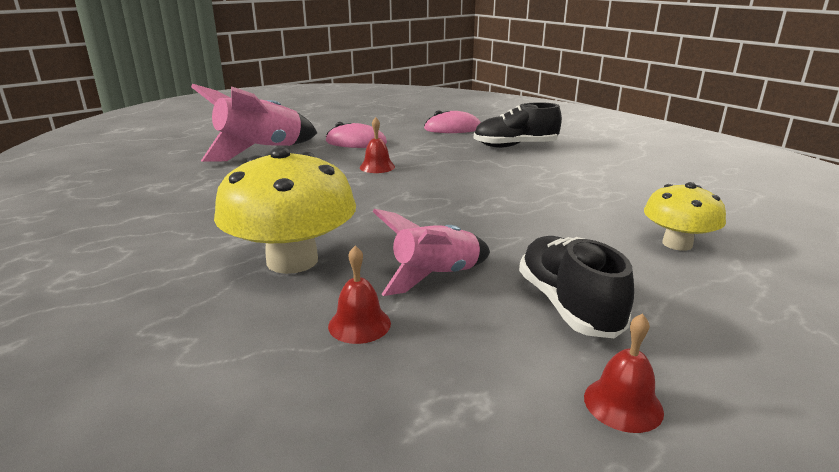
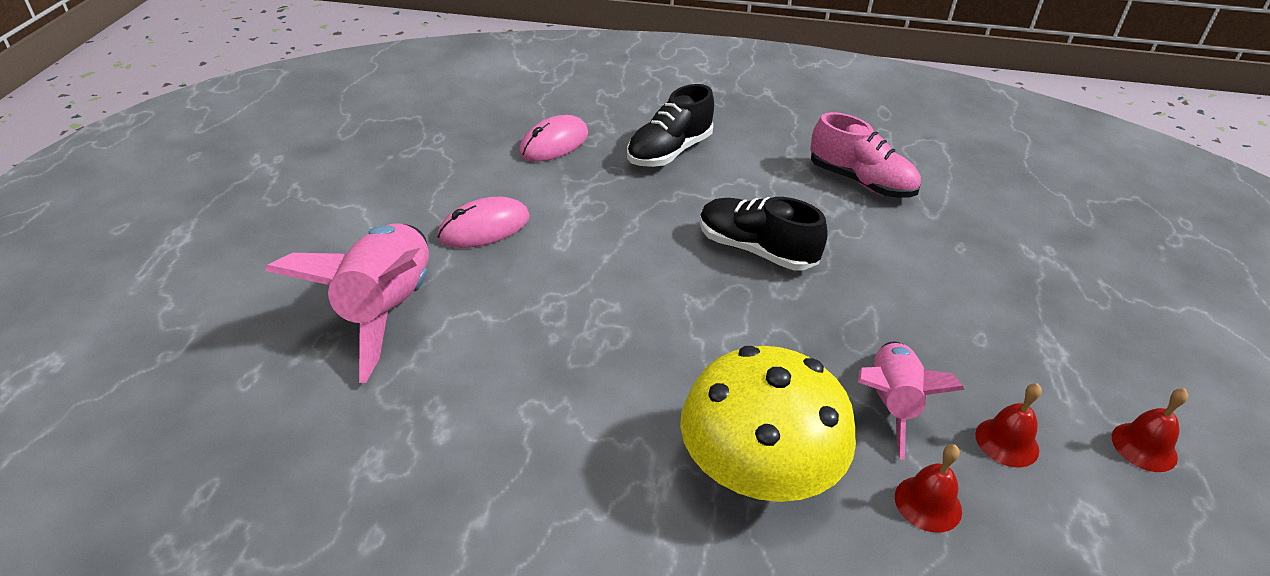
camera: 45 degrees left, 15 degrees up
(377, 167) = (589, 266): red bell -> red bell (1007, 442)
(568, 305) = (1007, 372): black shoe -> black shoe (756, 250)
(636, 190) = (860, 182): none -> pink shoe
(677, 244) = (973, 247): yellow mushroom -> none

